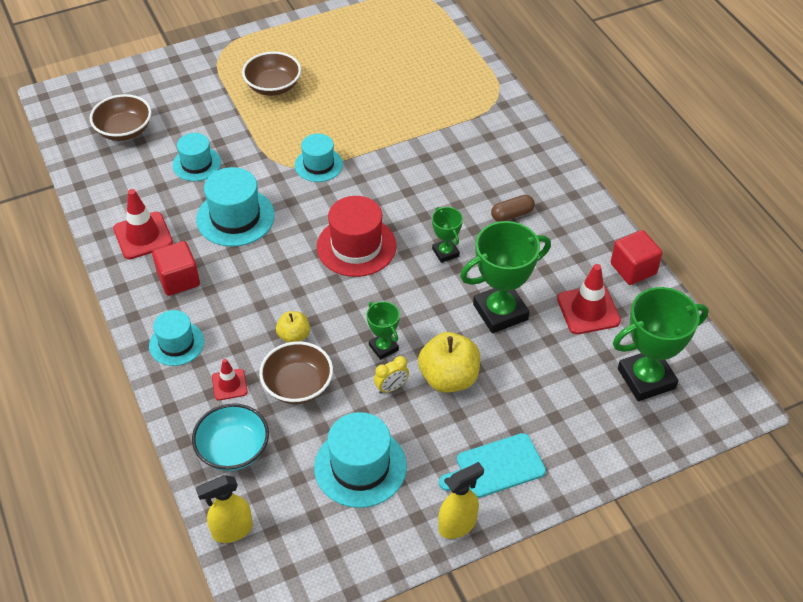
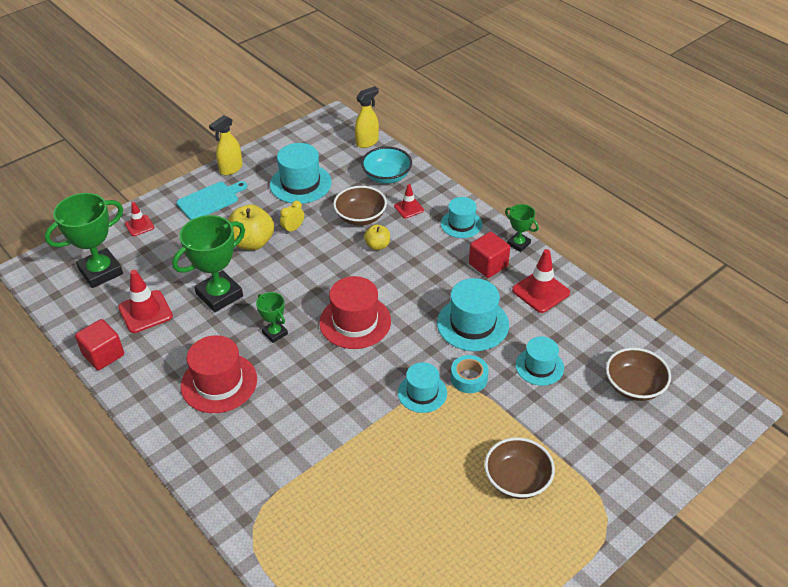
camera: 165 degrees right, 5 degrees down
(269, 168) = (469, 378): none -> turquoise tape
(383, 347) = (306, 252): green trophy -> green trophy (518, 244)
(512, 214) = (219, 382): brown capsule -> red hat
(598, 443) = (139, 226): none -> red traffic cone

